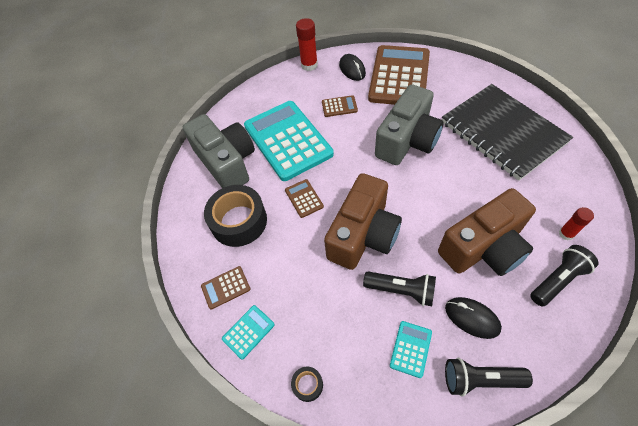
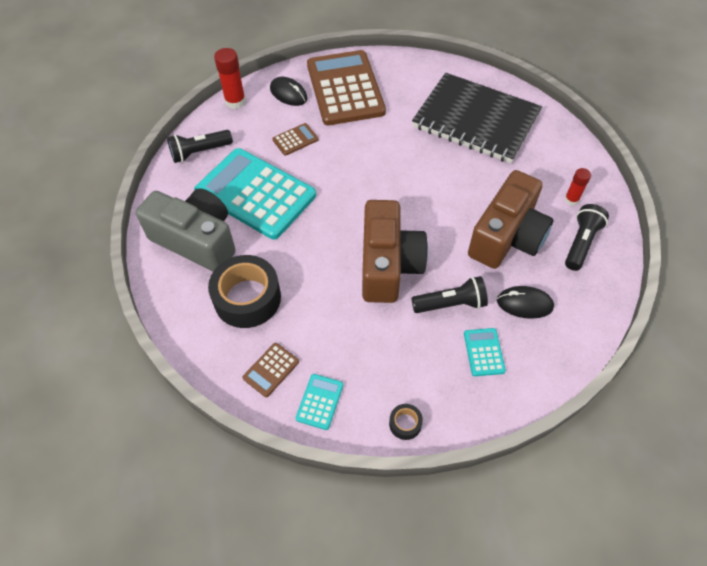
camera: 30 degrees left, 0 degrees up
(304, 198) = (307, 250): brown calculator -> none
(407, 140) = (386, 155): grey camera -> none
(480, 379) = (554, 353): black flashlight -> black flashlight (200, 152)

